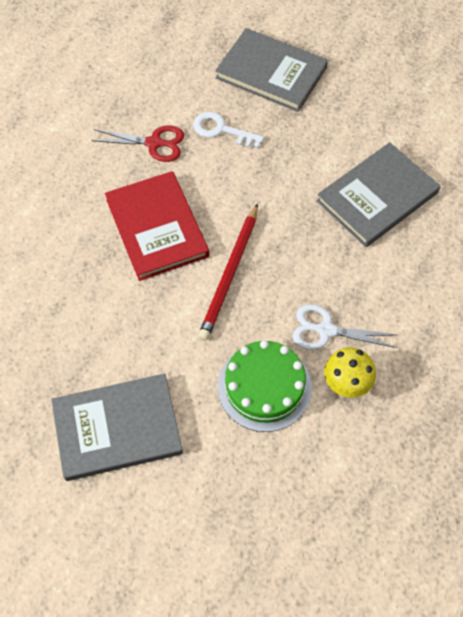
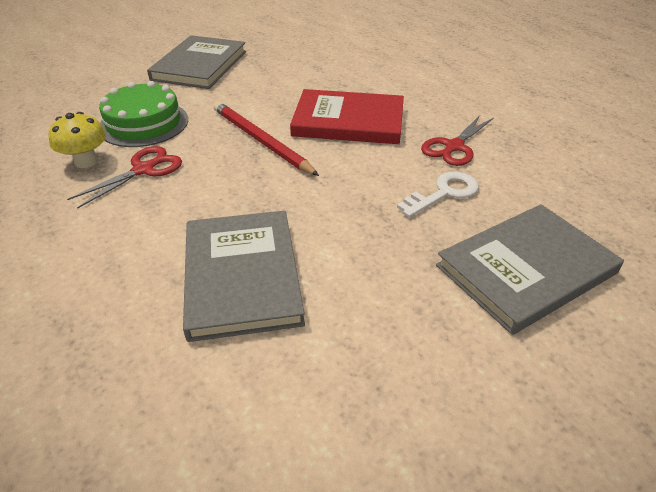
camera: 120 degrees right, 20 degrees down
(325, 330) = (143, 169): white scissors -> red scissors

